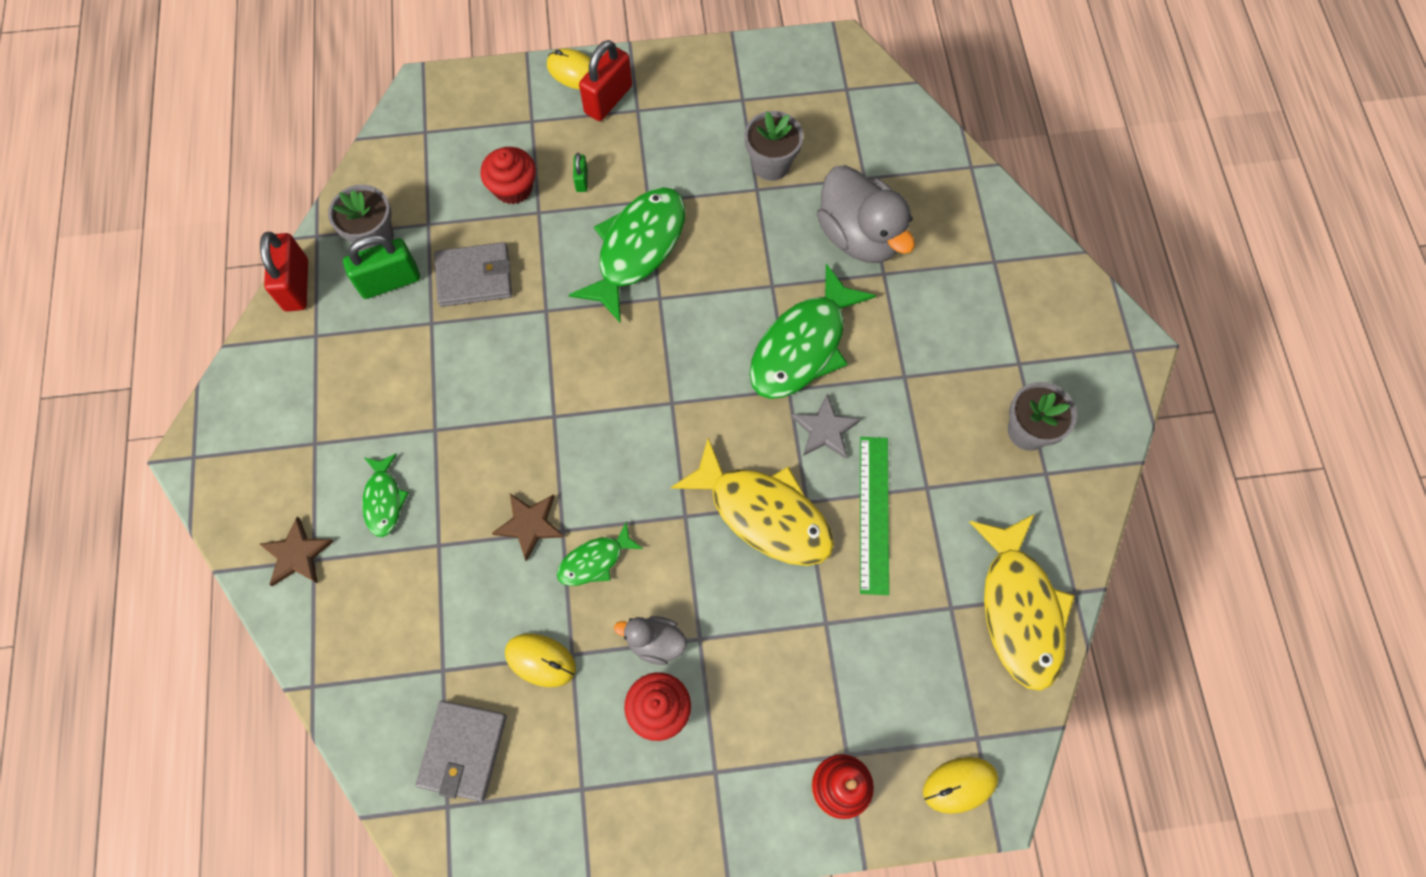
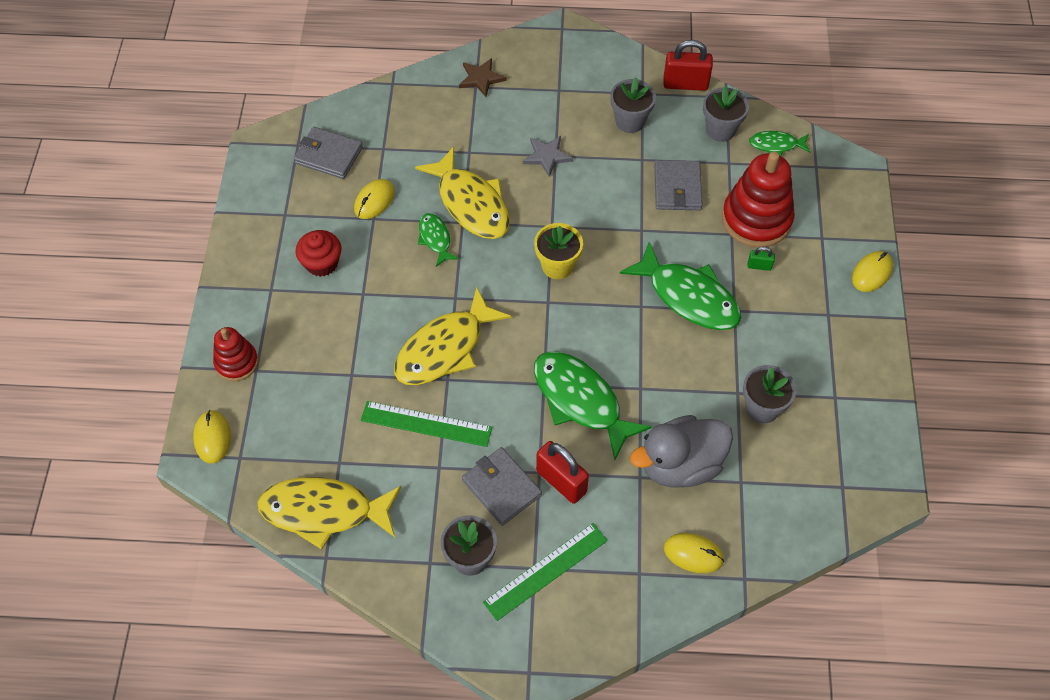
camera: 100 degrees right, 10 degrees down
(367, 344) = (630, 121): none -> grey flower pot
(384, 500) = (508, 124): green fish -> green fish (776, 145)
(390, 281) = (680, 137): green padlock -> none
(513, 188) = (756, 219): red cupcake -> red stacking toy
(529, 524) = (471, 204): brown star -> yellow fish
(608, 99) = (840, 294): red padlock -> red padlock (561, 481)
(615, 400) = (557, 266): none -> yellow flower pot
(655, 642) = (368, 267): grey duck -> none
(825, 429) = (504, 403): grey star -> grey star (547, 156)
(934, 413) = (501, 488): none -> grey wallet
(958, 214) = (693, 554): none -> yellow mouse
(1019, 351) = (545, 571): none -> green ruler

